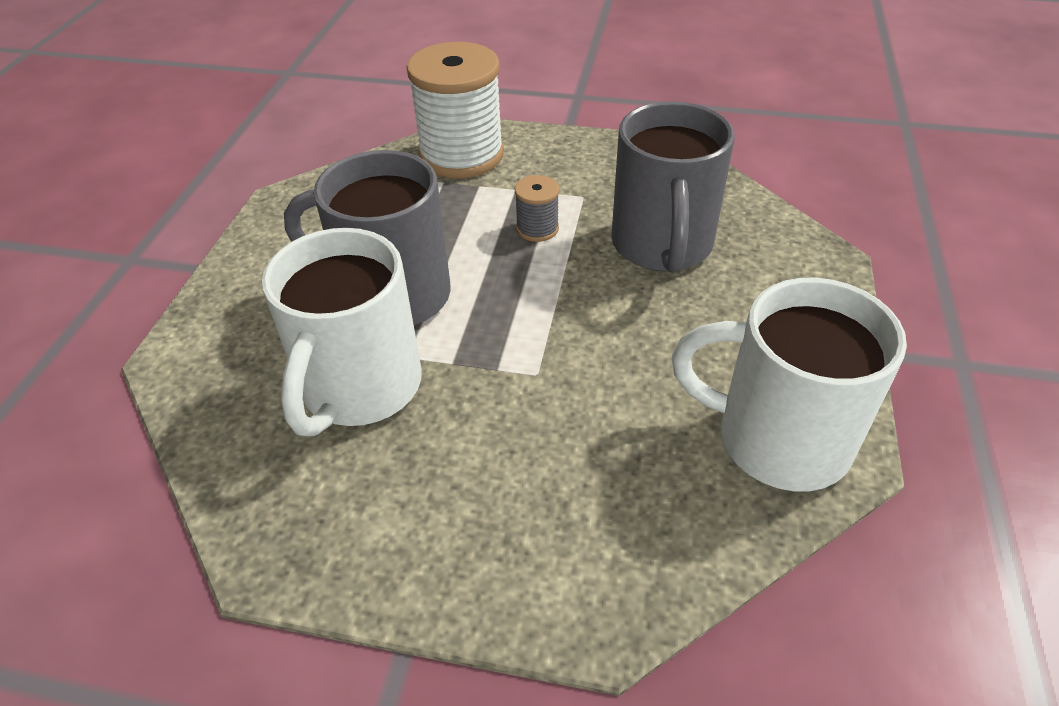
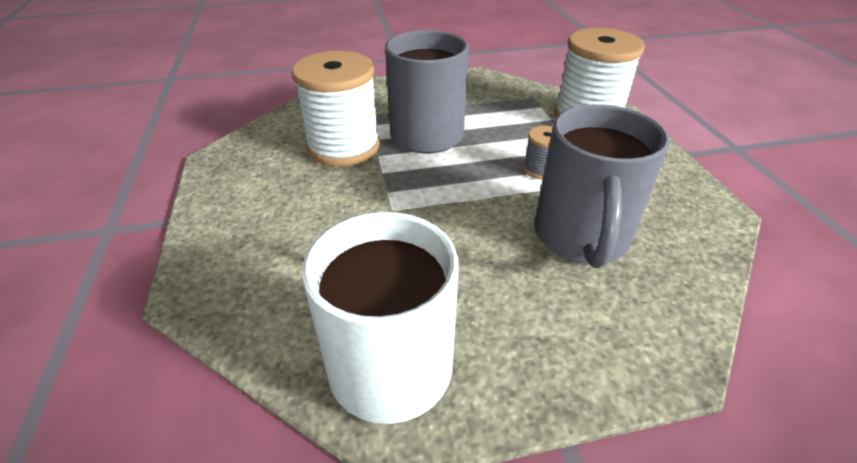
camera: 65 degrees right, 5 degrees down
(359, 388) = (343, 147): white mug -> white spool
(662, 246) = (581, 237): grey mug -> grey mug turned 60 degrees counterclockwise

